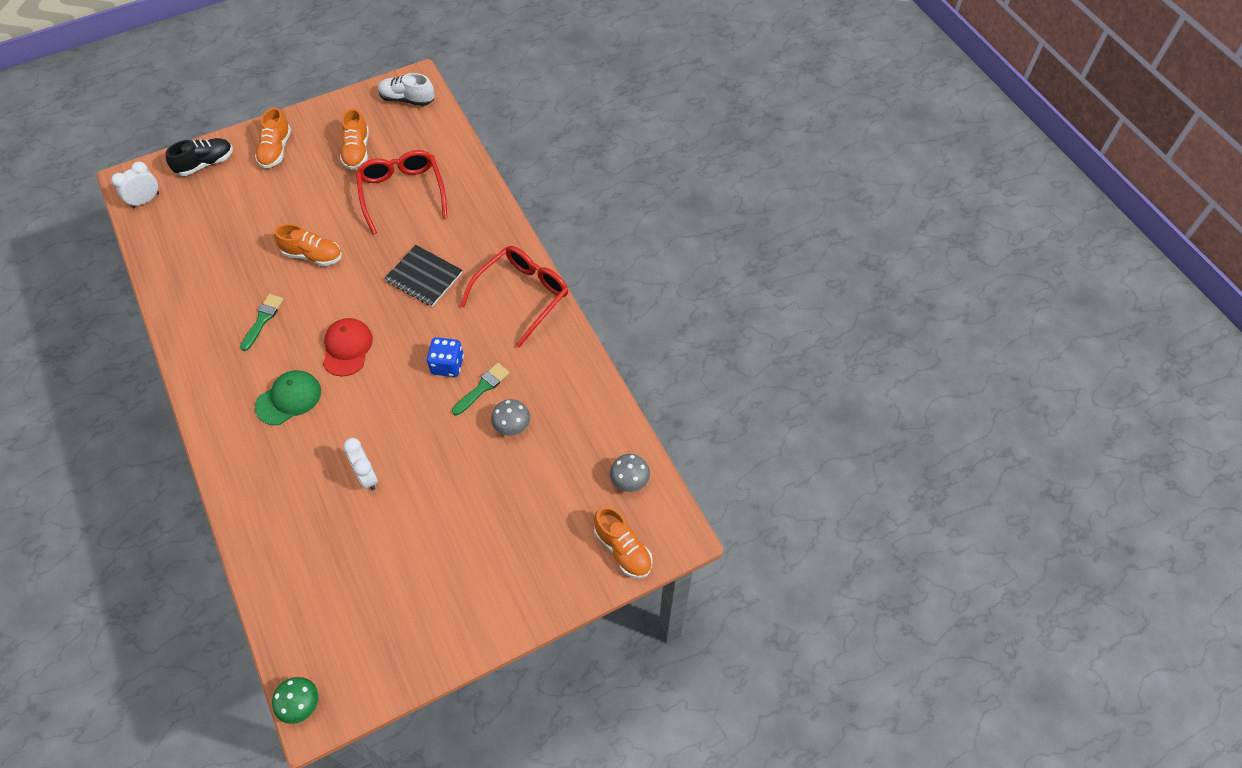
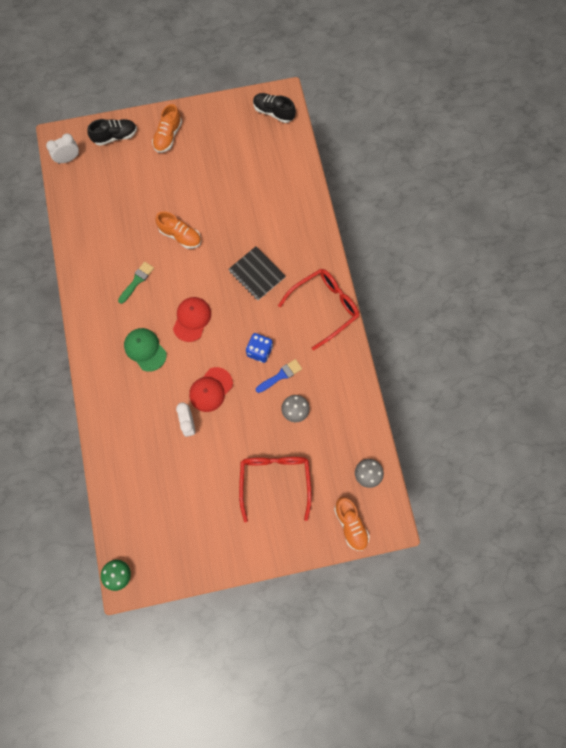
camera: 15 degrees right, 15 degrees up
(289, 399) = (145, 349): green cap -> green cap turned 105 degrees counterclockwise
(357, 151) = (227, 151): orange shoe -> none
(390, 427) = (211, 389): none -> red cap
(402, 192) = (254, 196): red glasses -> red glasses (275, 480)
(407, 99) = (273, 112): white shoe -> black shoe
(482, 388) = (280, 375): green brush -> blue brush

